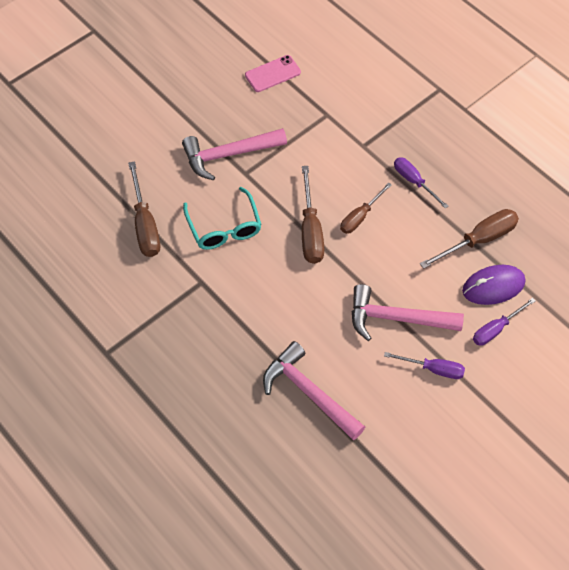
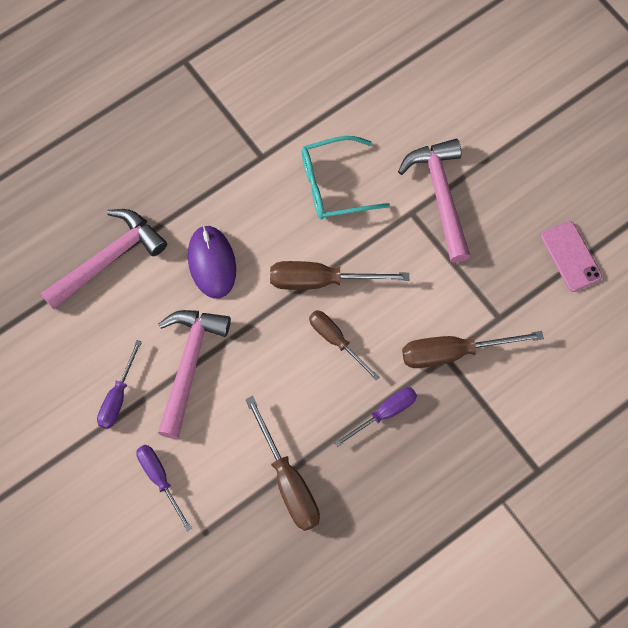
camera: 95 degrees right, 10 degrees up
(145, 225) = (345, 101): brown screwdriver -> brown screwdriver (453, 352)
(493, 286) = (219, 487): purple mouse -> purple mouse (212, 263)

